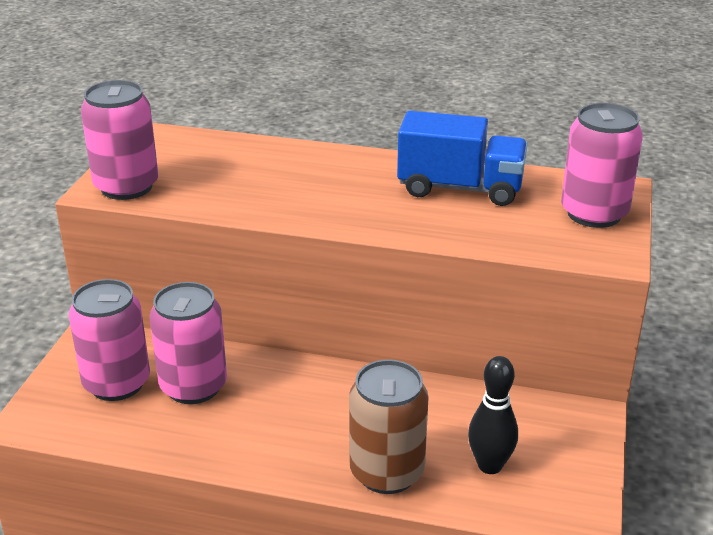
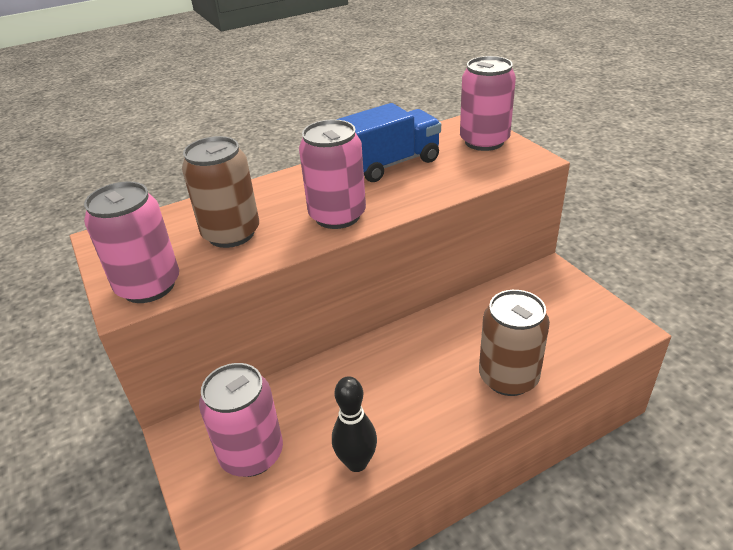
camera: 40 degrees left, 5 degrees up
(193, 386) = (312, 414): pink can -> pink can (337, 216)
(235, 179) = (231, 234): none -> brown can
(490, 465) = (550, 332): black bowling pin -> black bowling pin (357, 462)

